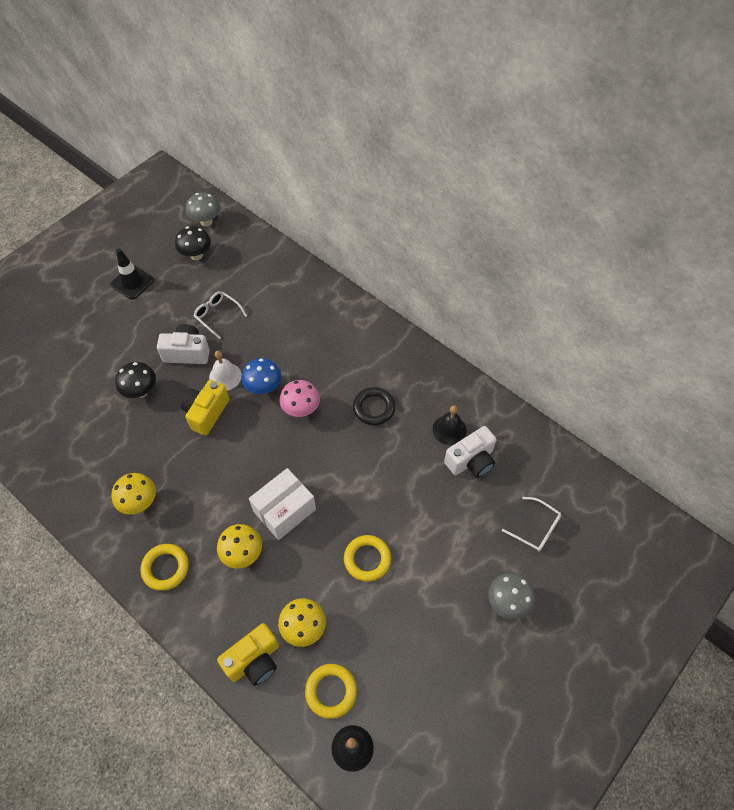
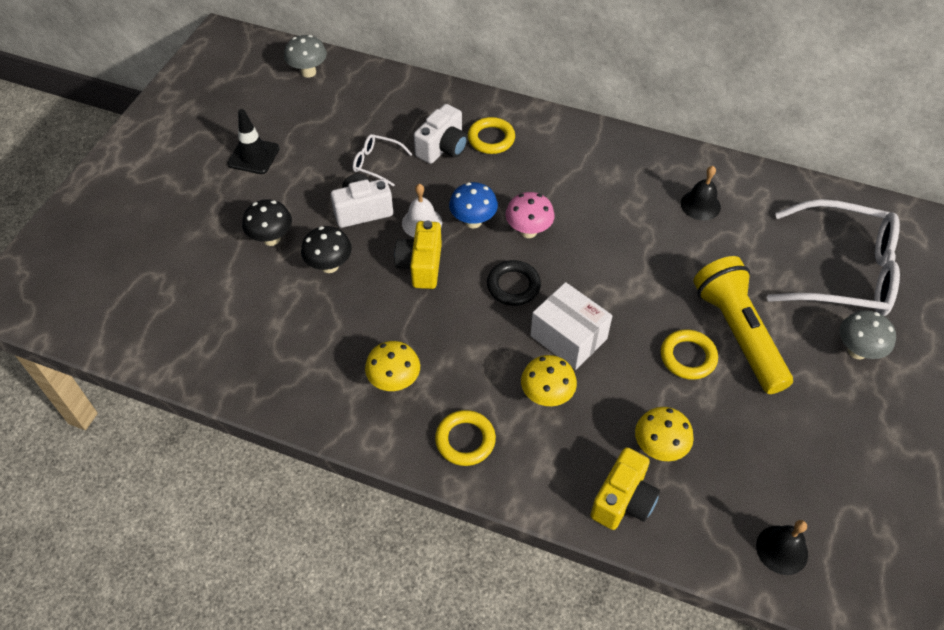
camera: 20 degrees left, 5 degrees down
(196, 255) = (316, 109): black mushroom -> black mushroom (271, 239)
(284, 510) = (568, 337): white box -> white box turned 75 degrees counterclockwise
(331, 691) = (726, 501): yellow ring -> yellow ring (491, 139)
(374, 408) = (608, 207): black ring -> black ring (513, 286)
(418, 553) = (738, 333): none -> yellow flashlight
(471, 461) = (740, 228): white camera -> white camera (443, 148)
(536, 529) = (844, 272): white glasses -> white glasses, size x2.28

